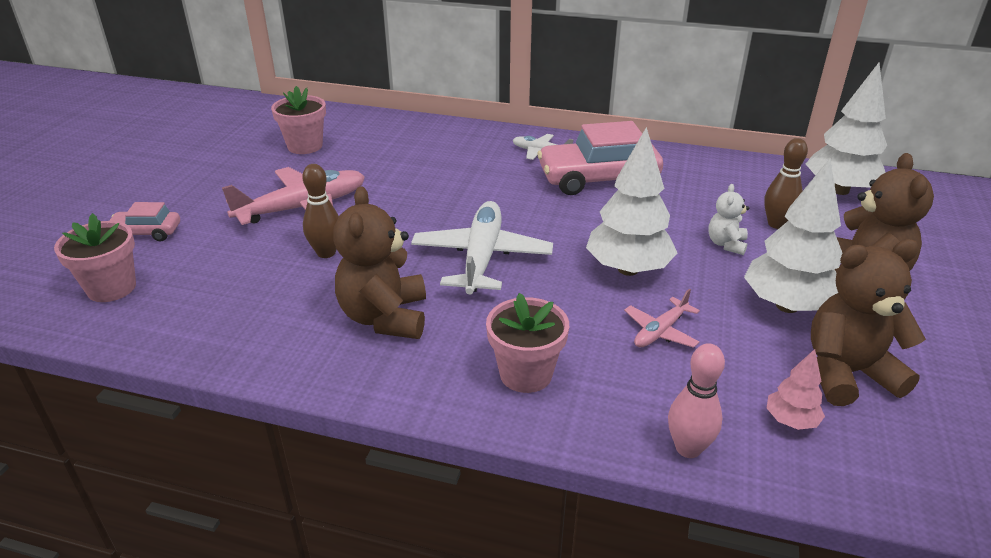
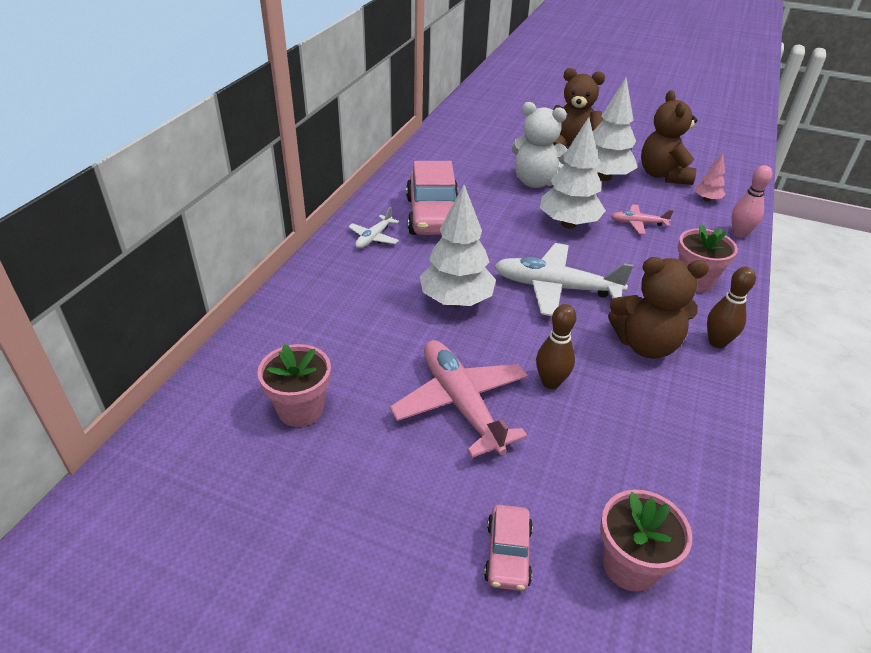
camera: 85 degrees left, 5 degrees up
(660, 331) = (638, 224): pink plane -> pink plane turned 135 degrees clockwise
(726, 244) = (535, 182): white teddy bear -> white teddy bear, size x1.92
(776, 224) = (510, 159): brown bowling pin -> brown bowling pin (717, 342)
(839, 190) = (468, 129): white tree -> white tree (456, 301)

